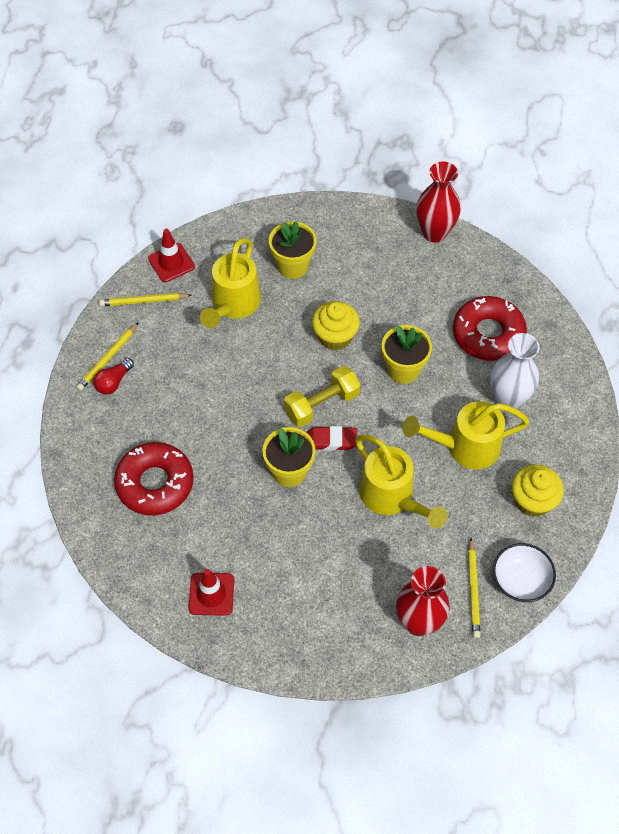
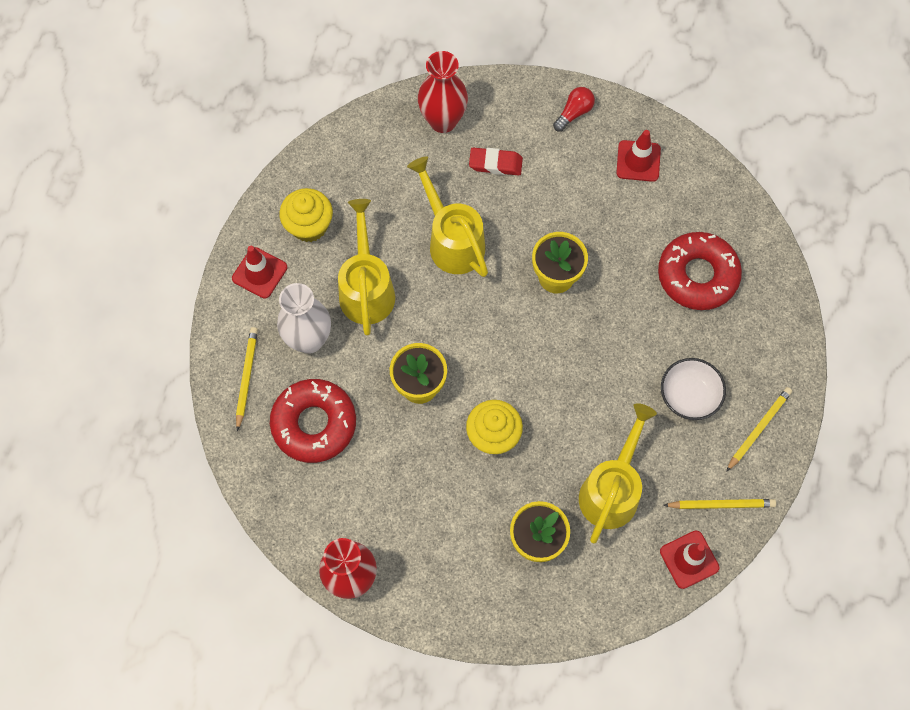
camera: 175 degrees left, 10 degrees up
(113, 382) = (749, 397): red light bulb -> red light bulb (574, 113)
(321, 404) = (516, 350): yellow dumbbell -> none
(331, 440) = (509, 307): red eraser -> red eraser (495, 164)
(465, 447) = (367, 288): yellow watering can -> yellow watering can turned 90 degrees counterclockwise
(473, 590) = (386, 145): yellow pencil -> yellow pencil (246, 377)
(520, 580) = (339, 150): white bowl -> white bowl (689, 395)
(568, 453) = (259, 273): none -> red traffic cone

